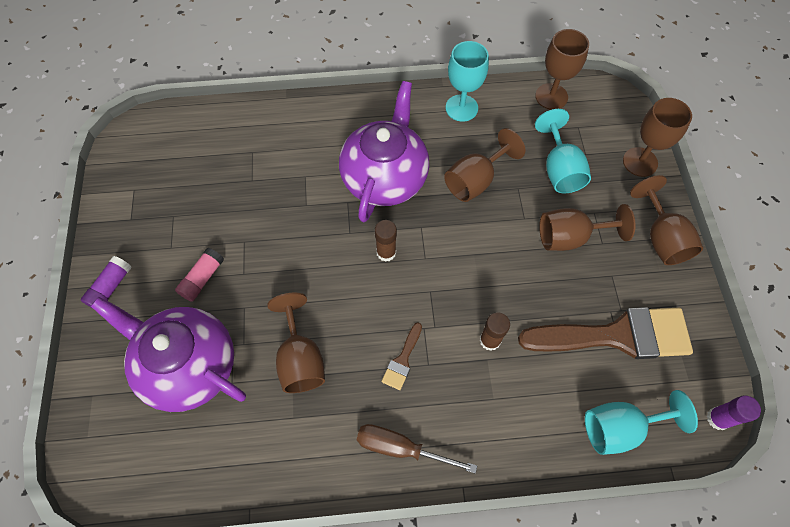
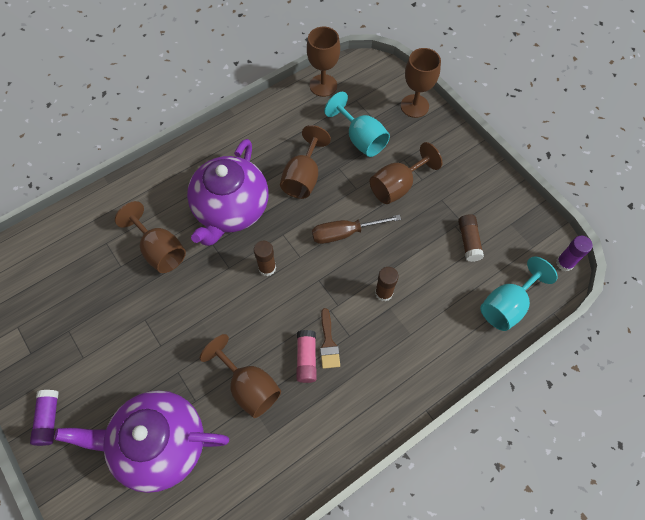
camera: 30 degrees left, 0 degrees up
(202, 278) = (127, 368): pink glue stick -> pink glue stick (306, 359)
(385, 177) = (231, 209): purple teapot -> purple teapot turned 150 degrees counterclockwise
(400, 448) = (365, 409): brown screwdriver -> brown screwdriver (344, 233)
(461, 108) = (259, 125): turquoise goblet -> none
(616, 335) = (468, 241): brown brush -> brown glue stick
(661, 238) = (459, 155): brown goblet -> brown goblet (160, 250)

